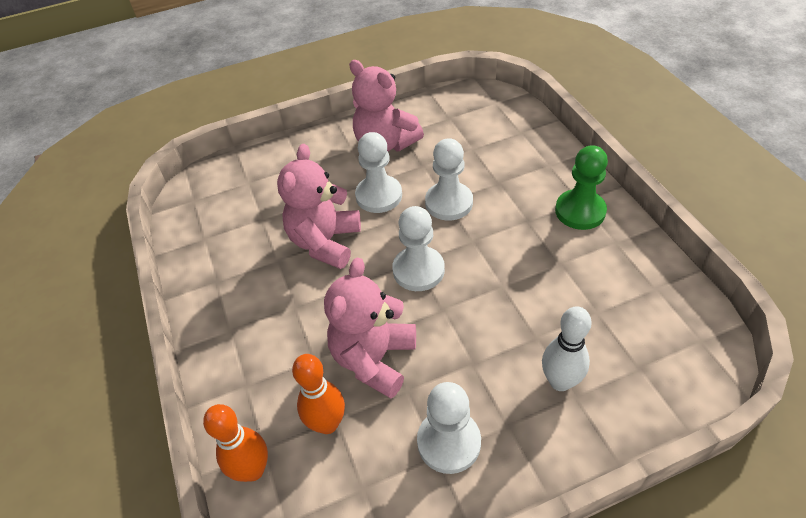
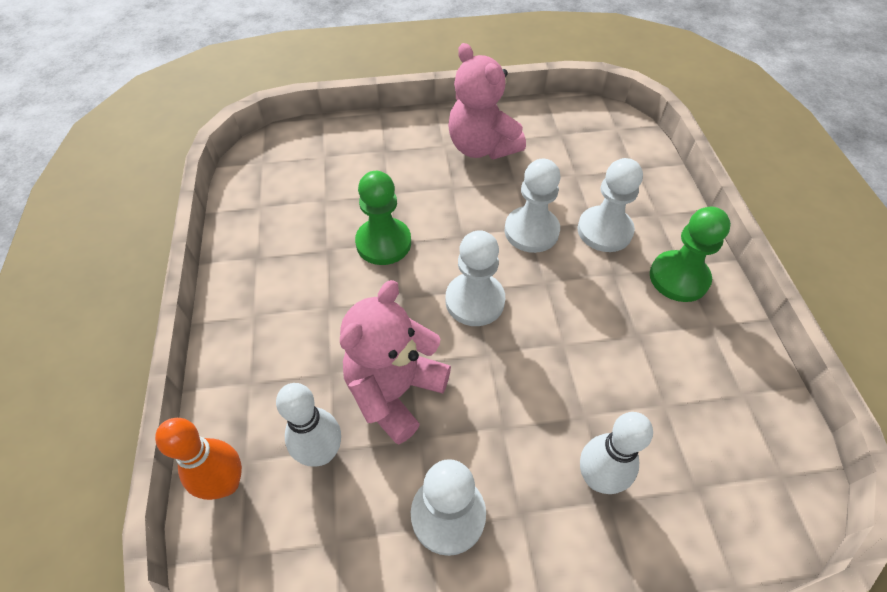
camera: 10 degrees right, 5 degrees up
(325, 242) = (383, 243): pink teddy bear -> green pawn
(327, 424) = (321, 453): orange bowling pin -> white bowling pin
(379, 196) = (457, 204): white pawn -> white pawn (604, 231)

